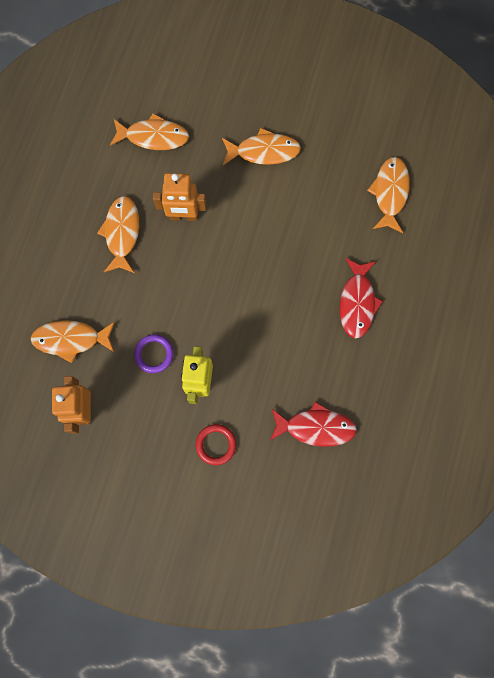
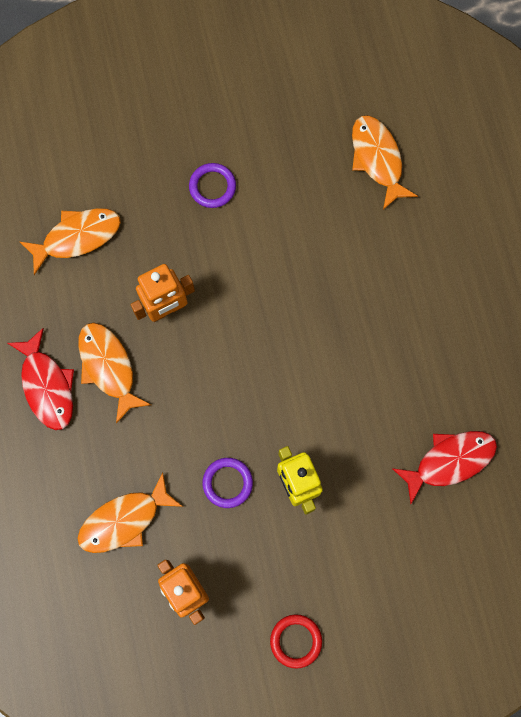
camera: 30 degrees left, 0 degrees up
(216, 444) = (355, 542): red ring -> red ring (296, 641)
(264, 151) = (212, 187): orange fish -> purple ring
(357, 303) = (413, 300): red fish -> red fish (47, 386)

